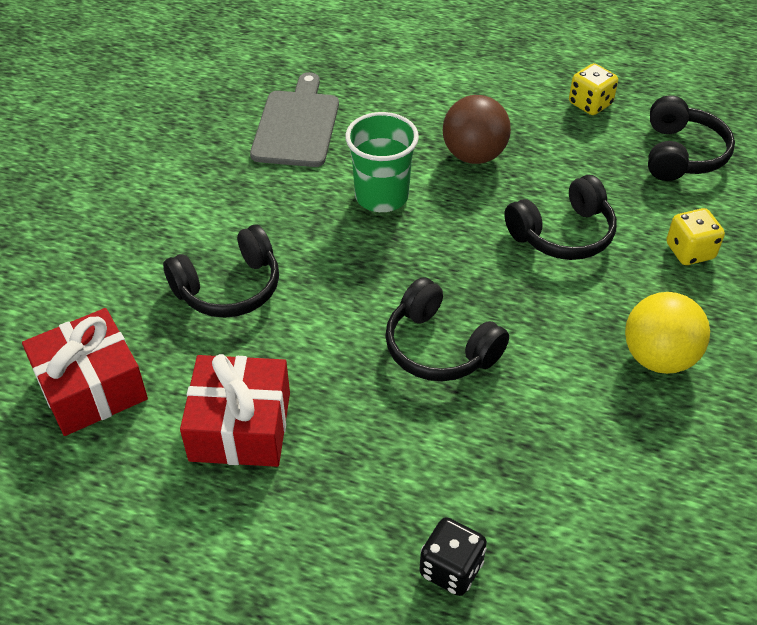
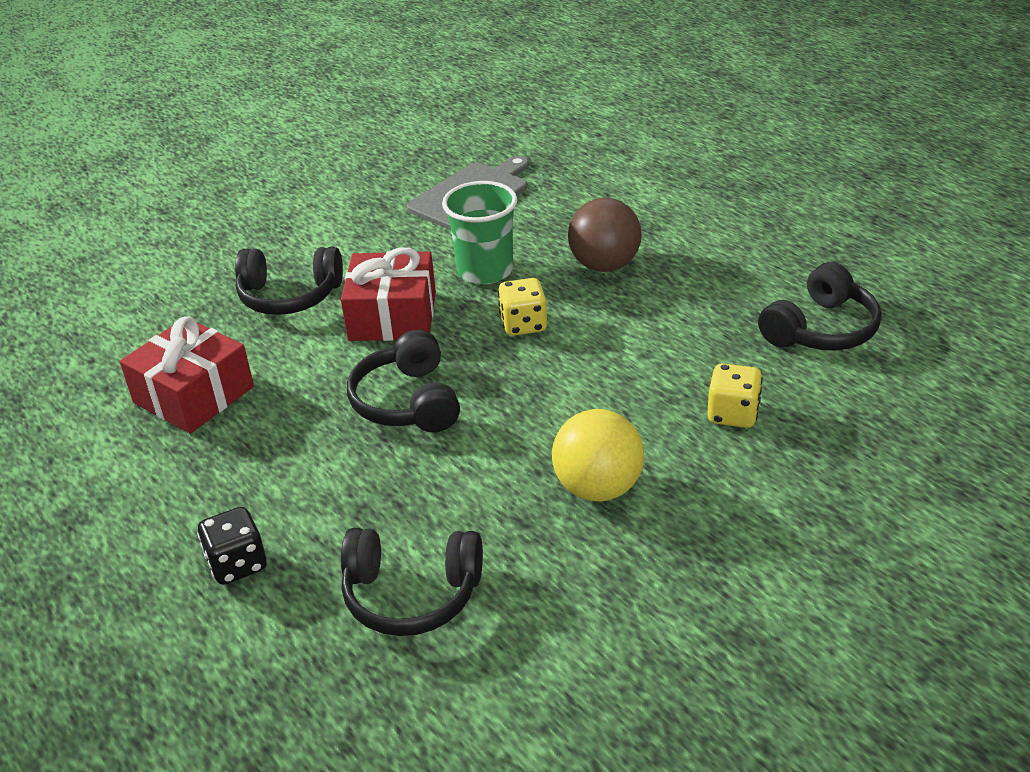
camera: 35 degrees right, 10 degrees down
(91, 387) = (122, 327): red gift -> red gift (392, 316)
(563, 234) = (619, 355): black headphones -> black headphones (411, 595)
(590, 104) = (770, 258): yellow dice -> yellow dice (523, 325)

